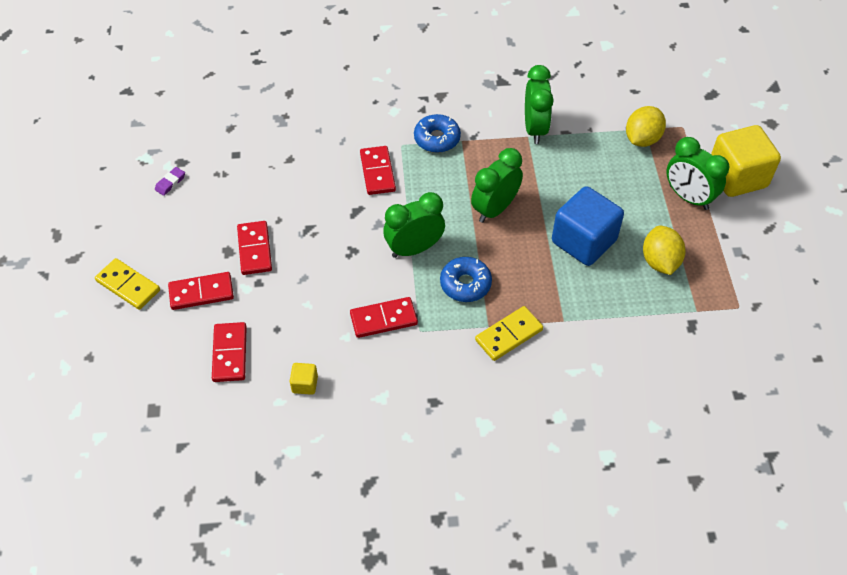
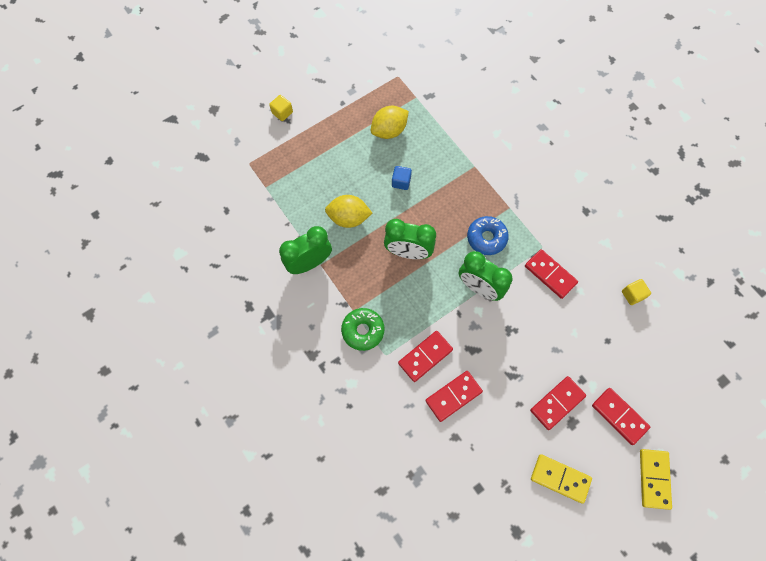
camera: 120 degrees left, 15 degrees up
(170, 183) = (543, 524): purple eraser -> none
(229, 353) = (648, 359): red domino -> red domino (453, 396)
(437, 139) = (363, 330): blue donut -> green donut
(508, 335) = (508, 192): yellow domino -> yellow domino (560, 478)
(583, 241) = (401, 182): blue cube -> blue cube, size x0.43
(642, 139) = (278, 184): yellow lemon -> yellow lemon (348, 218)
(688, 197) = (320, 135): green clock -> none
(737, 177) = (282, 112): yellow cube -> yellow cube, size x0.43

